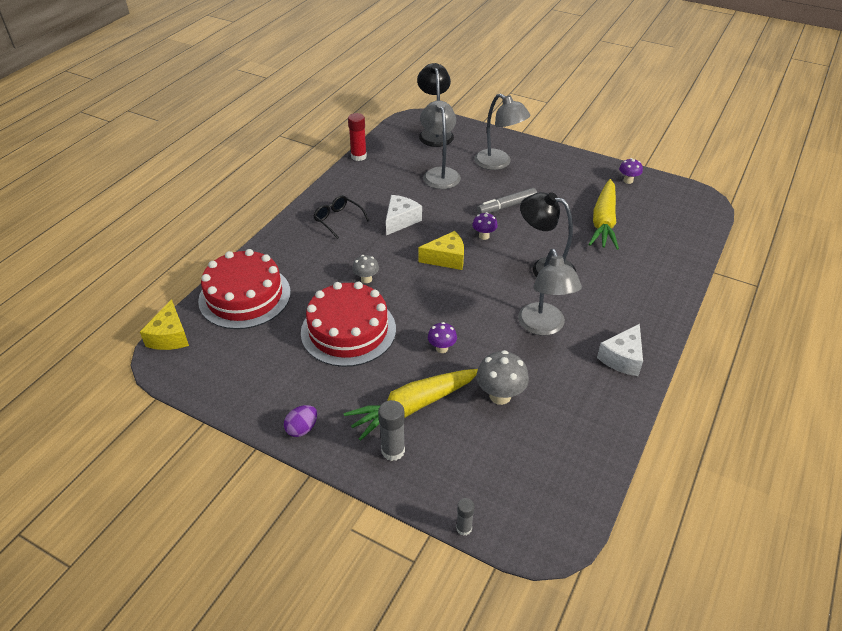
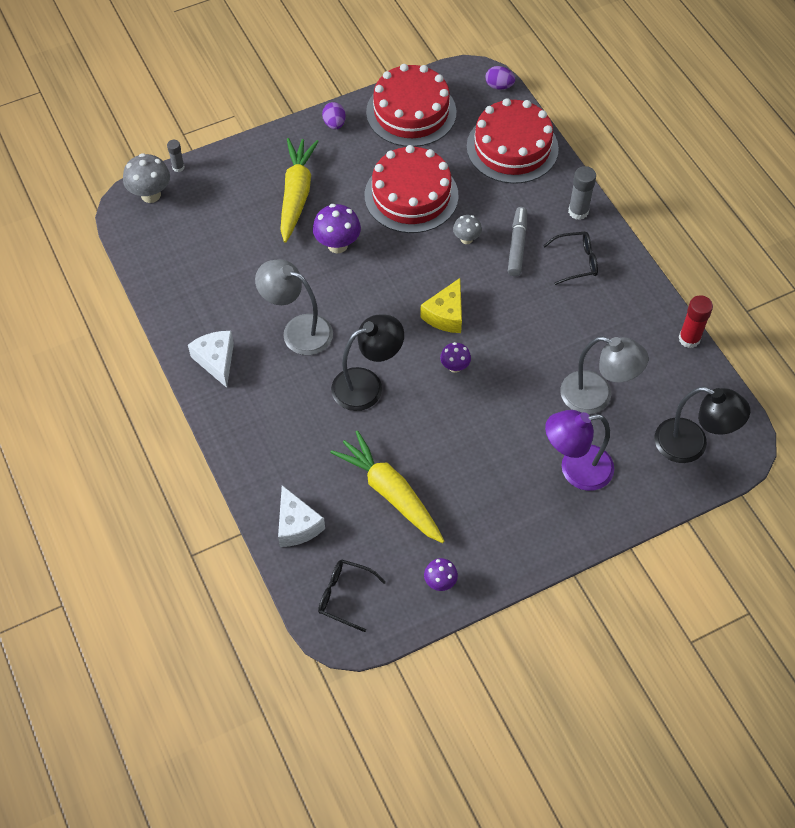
camera: 125 degrees right, 15 degrees up
(170, 336) = (499, 86): yellow cheese -> purple egg
(245, 379) = (411, 112): none -> red cake
(393, 451) = (269, 163): grey glue stick -> grey glue stick (578, 211)
(400, 220) = (535, 312): white cheese -> white cheese (297, 525)
(442, 348) = (337, 245): purple mushroom -> purple mushroom, size x1.65
(498, 163) = (575, 469): grey lamp -> purple lamp
(500, 396) = (257, 252): grey mushroom -> grey mushroom (151, 195)
(507, 206) = (487, 421): grey marker -> grey marker (517, 245)
(685, 209) = (344, 596): none -> black glasses

